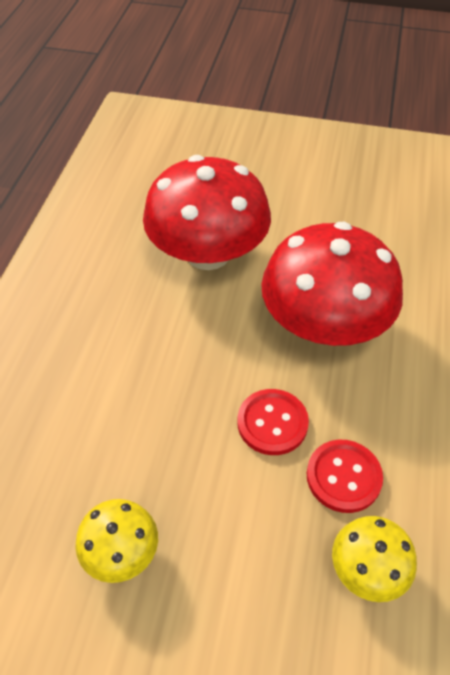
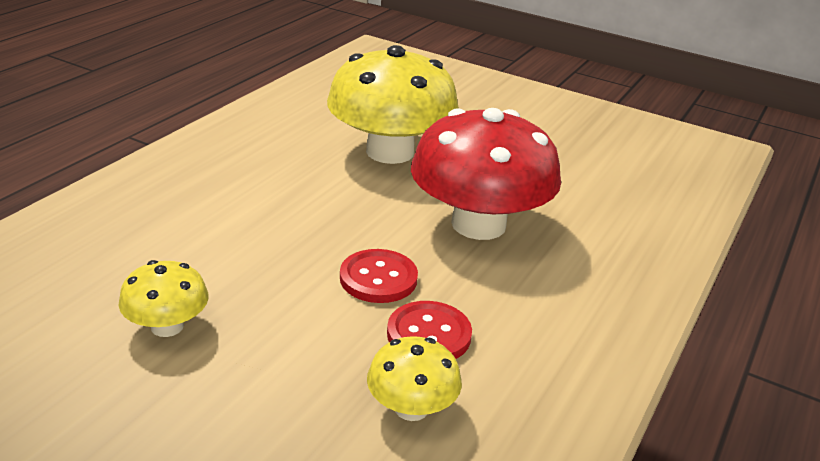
camera: 15 degrees right, 20 degrees down
(208, 253) = (390, 152): red mushroom -> yellow mushroom

